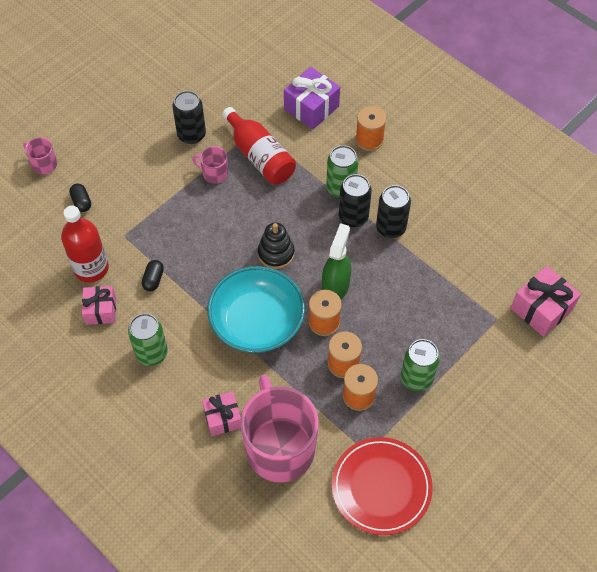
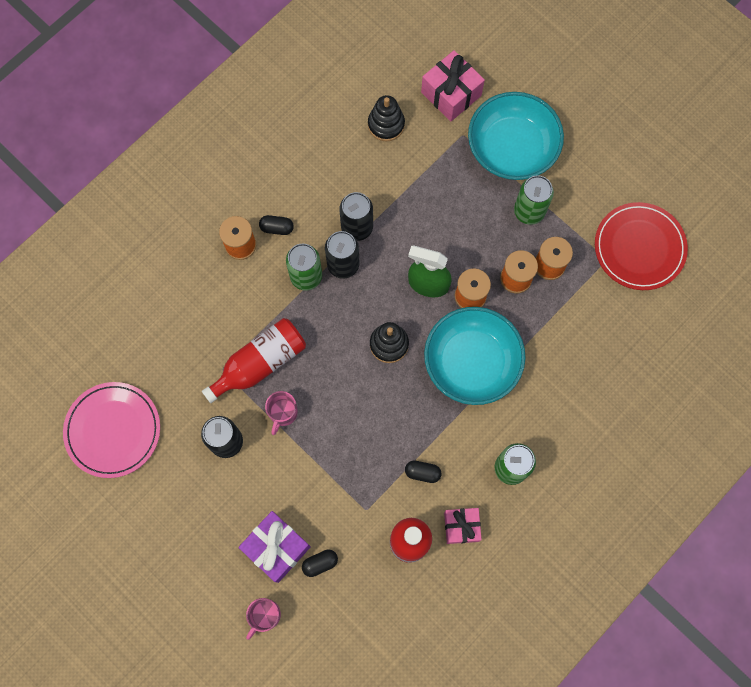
camera: 90 degrees left, 15 degrees up
(206, 60) = (113, 430): none -> pink plate
(223, 418) = (579, 393): pink gift -> none
(279, 448) = (606, 338): pink mug -> none
(311, 108) = (192, 306): purple gift -> purple gift (276, 548)
(387, 166) = (277, 228): none -> black capsule
(486, 364) = (512, 148): none -> turquoise bowl
(500, 251) = (386, 124): none -> black stacking toy

